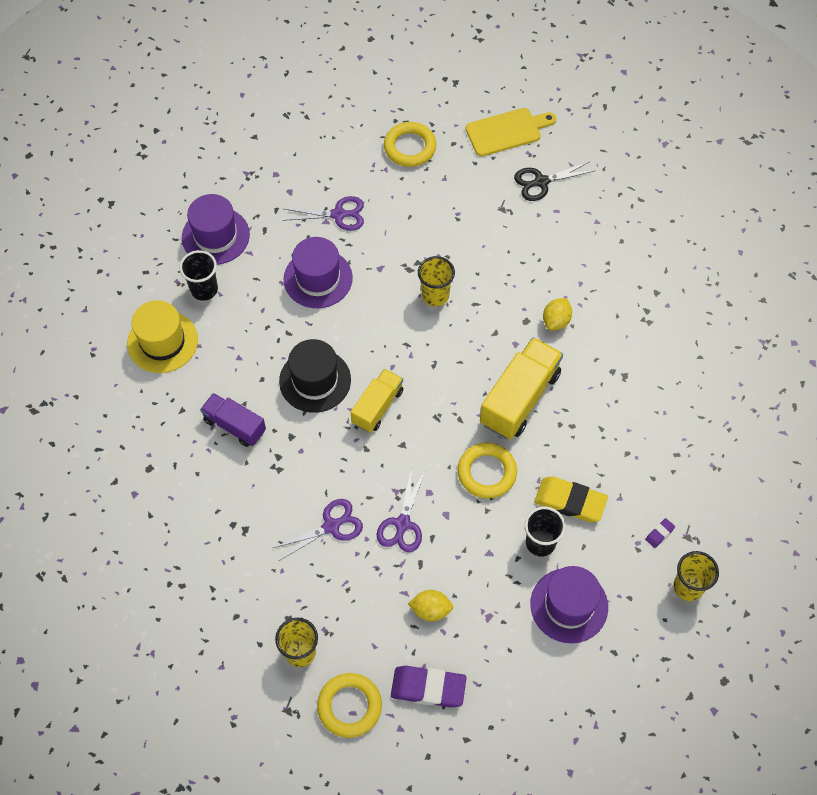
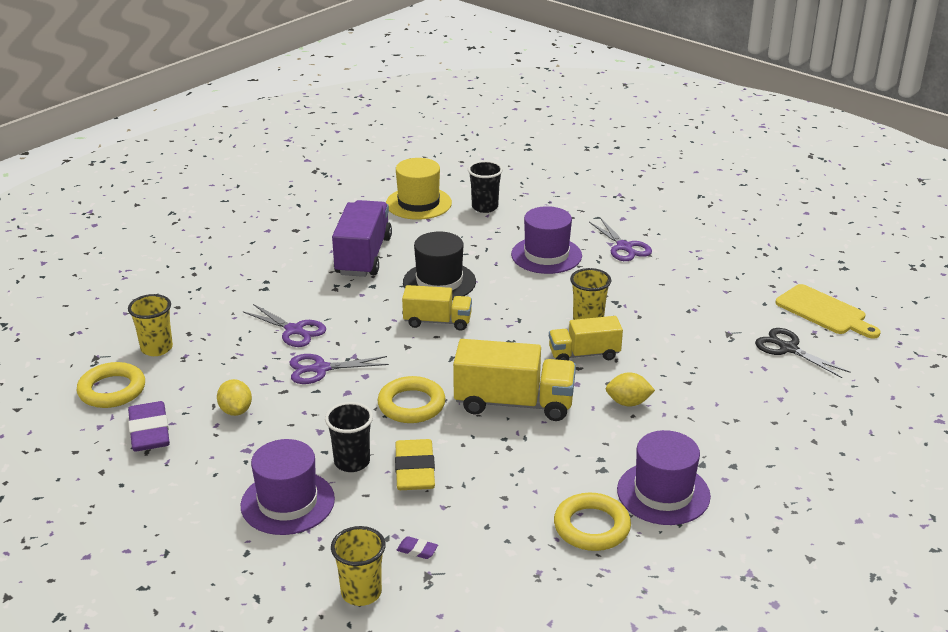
camera: 65 degrees right, 30 degrees down
(215, 236) = (542, 198): purple hat -> purple hat (663, 493)
(234, 425) = (363, 256): purple truck -> purple truck, size x1.60
(410, 147) = (739, 263): yellow ring -> yellow ring (591, 527)
(480, 320) = (584, 354): none -> yellow truck

